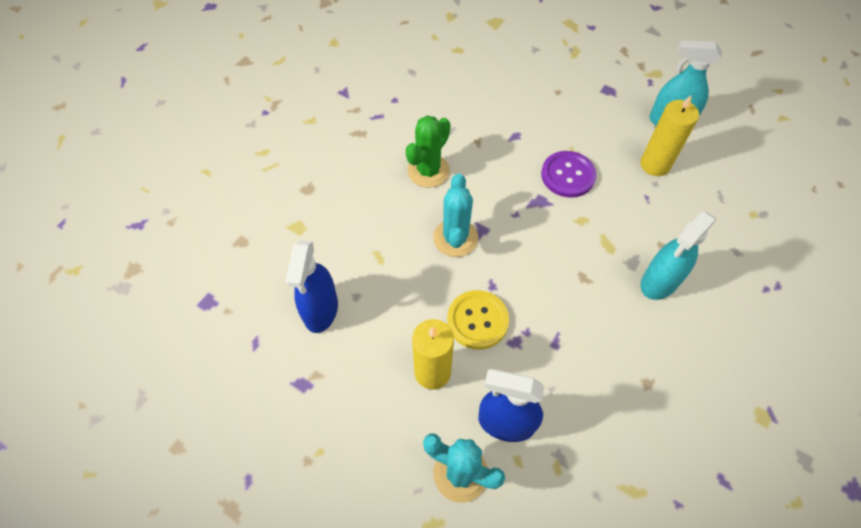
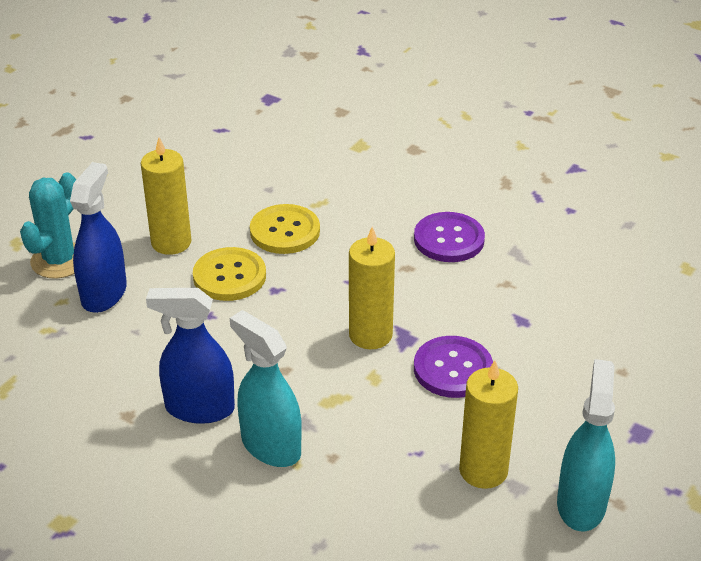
camera: 90 degrees right, 20 degrees down
(321, 310) = (254, 166): blue spray bottle -> blue spray bottle (199, 408)
(417, 281) = (285, 231): none -> yellow button
(428, 171) = (449, 239): green cactus -> purple button
(455, 238) = (345, 261): turquoise cactus -> none
(539, 222) = (370, 335): none -> yellow candle

